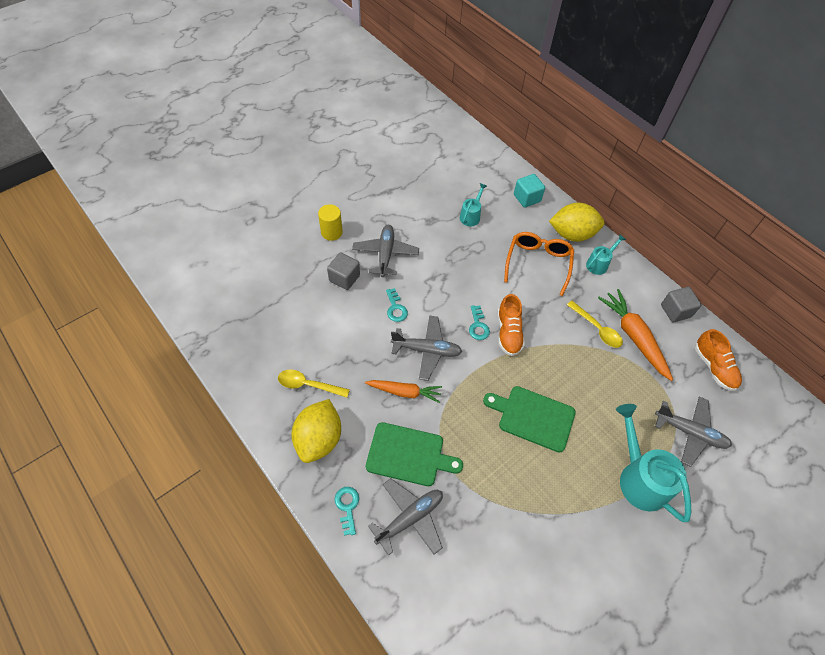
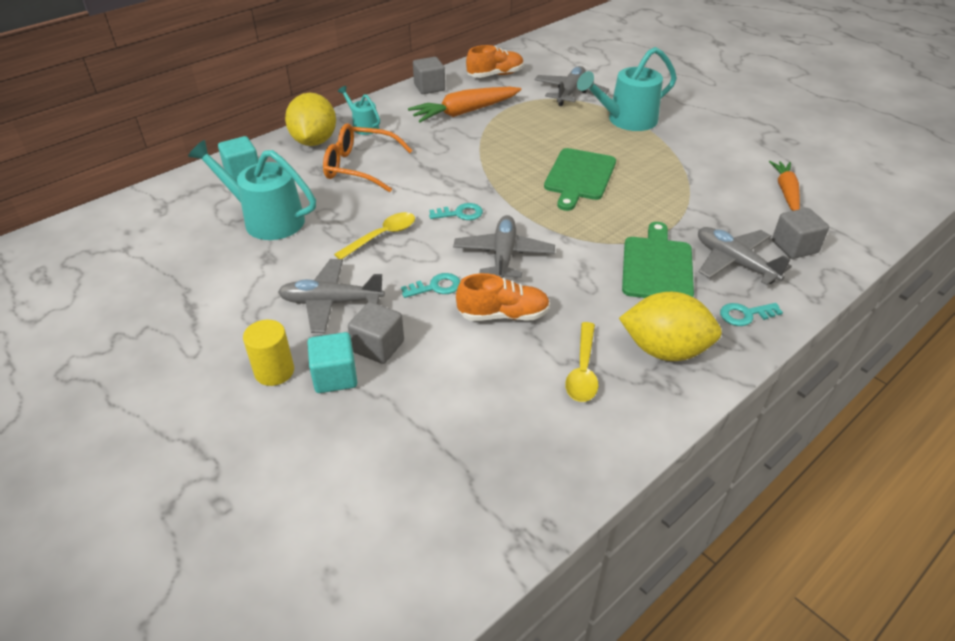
camera: 90 degrees left, 15 degrees down
(323, 259) = (335, 376): none -> turquoise cube
(404, 392) = (571, 273): orange carrot -> orange carrot (786, 192)
(428, 580) = (794, 247): none -> grey cube
(471, 215) = (266, 219): turquoise watering can -> turquoise watering can, size x1.88
(508, 333) = (468, 191): orange shoe -> orange shoe (503, 315)
(597, 329) = (456, 132): yellow spoon -> yellow spoon (382, 236)

